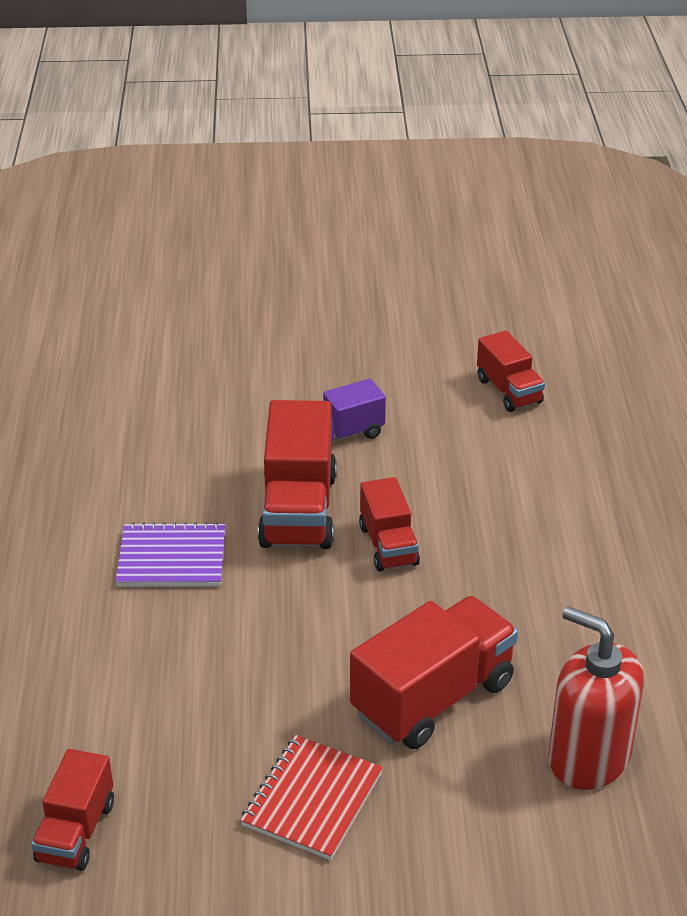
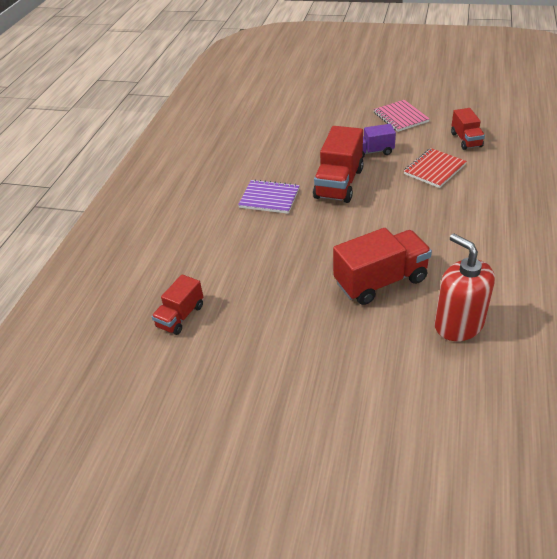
camera: 20 degrees right, 5 degrees up
(312, 799) = (301, 321): red notebook -> red notebook (434, 169)
(375, 354) = (400, 117): none -> pink notebook
(388, 545) = (379, 205): red truck -> none

